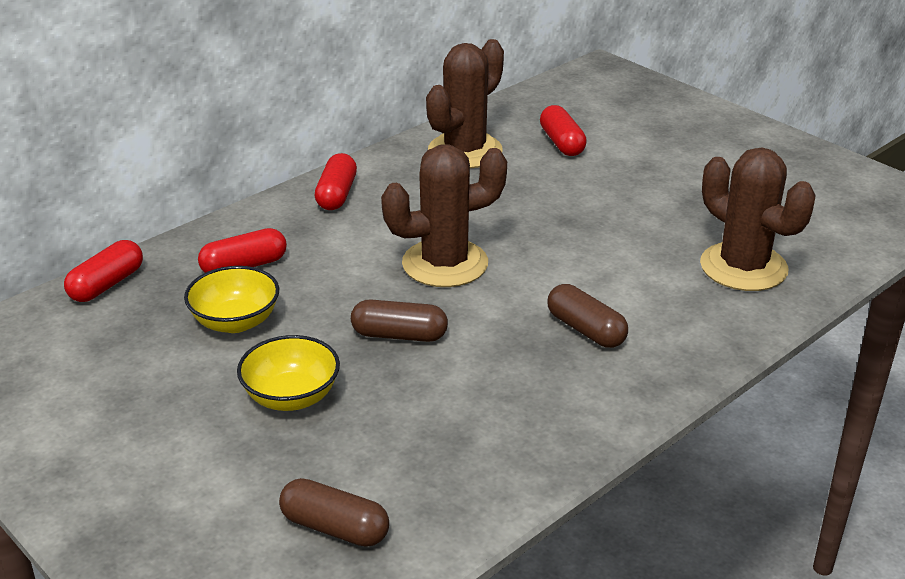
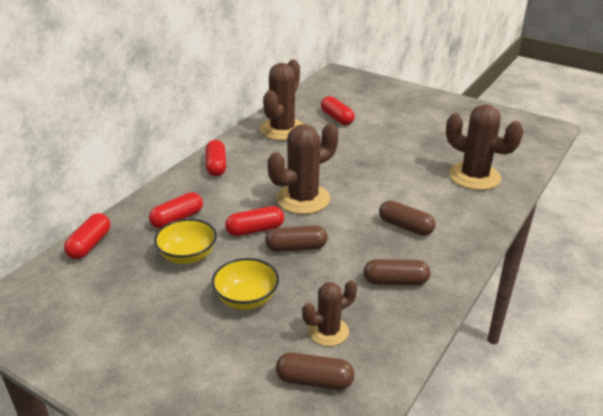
camera: 15 degrees left, 0 degrees up
(350, 299) = (255, 230): none -> red capsule
(388, 464) = (328, 331): none -> brown cactus
(527, 409) = (395, 281): none -> brown capsule

